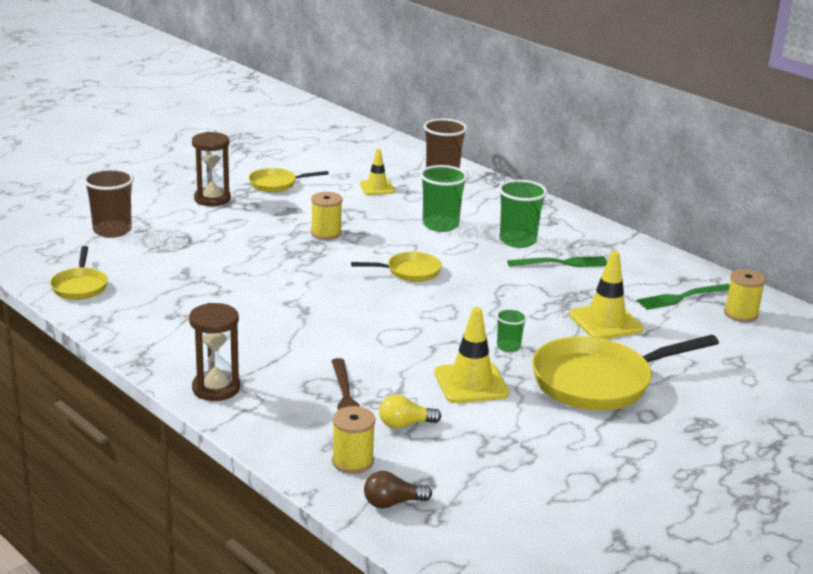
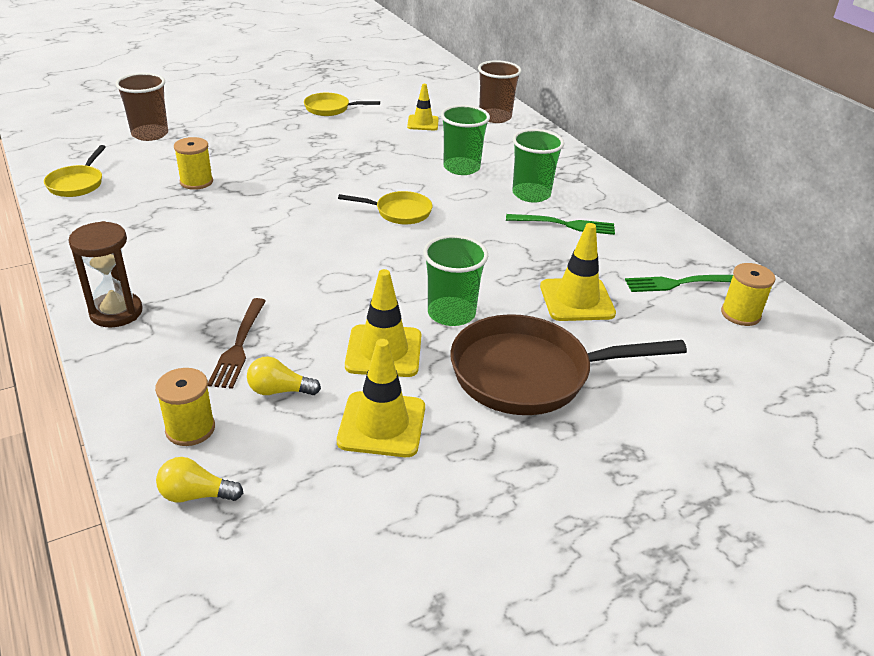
camera: 15 degrees right, 10 degrees up
(212, 199) = (262, 115): brown hourglass -> none
(326, 233) = (343, 162): yellow spool -> yellow spool (196, 182)
(392, 503) = (196, 495): brown light bulb -> yellow light bulb
(504, 434) = (382, 424): none -> yellow traffic cone
(508, 347) = (451, 313): green cup -> green cup, size x1.82
(598, 382) = (529, 374): yellow pan -> brown pan

